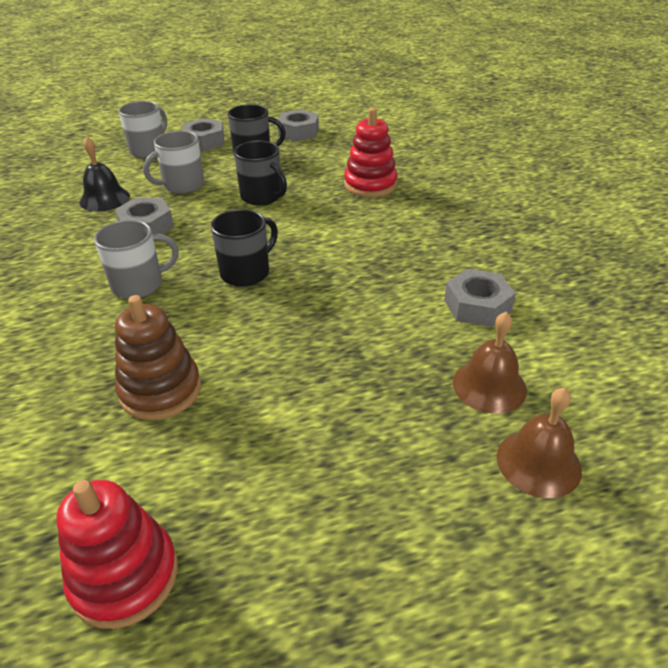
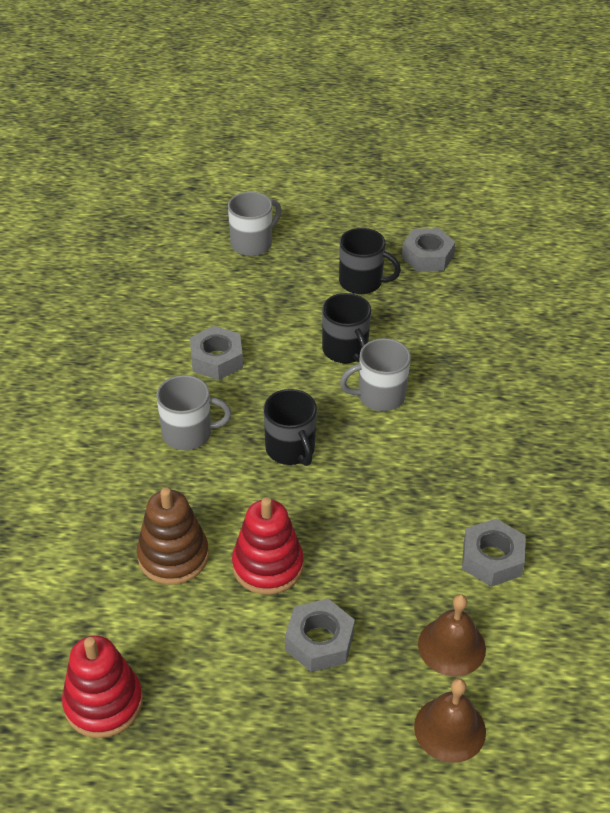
camera: 20 degrees right, 5 degrees up
(104, 199) = (187, 308): black bell -> none
(183, 185) = (270, 309): grey mug -> grey mug (379, 396)
(204, 141) = (316, 245): grey nut -> grey nut (319, 641)
(246, 272) = (290, 449): black mug -> black mug turned 90 degrees clockwise
(370, 185) = (468, 365): red stacking toy -> red stacking toy (268, 566)

